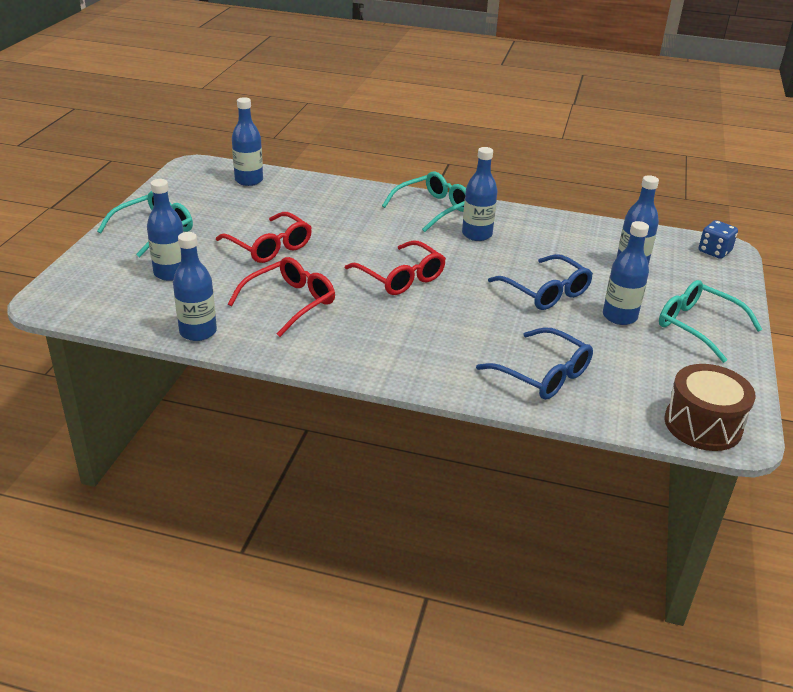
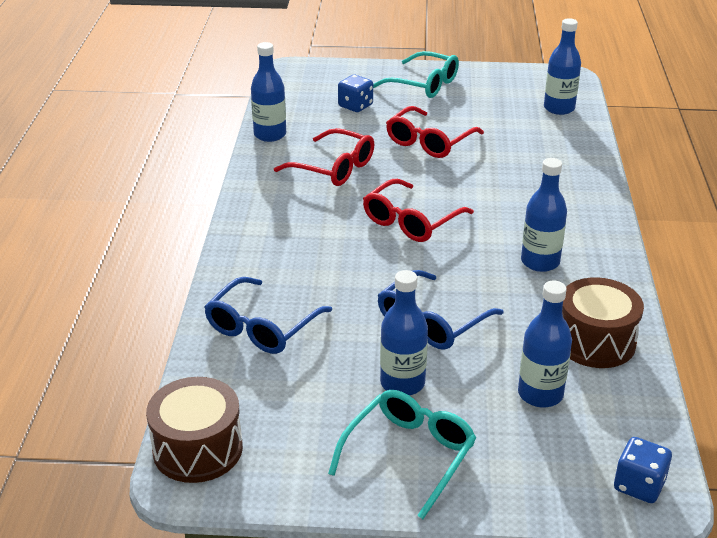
camera: 80 degrees right, 0 degrees up
(171, 273) = (355, 106): blue bottle -> blue dice
(432, 209) = (582, 225): turquoise glasses -> none
(575, 235) = (595, 341): none -> brown drum

